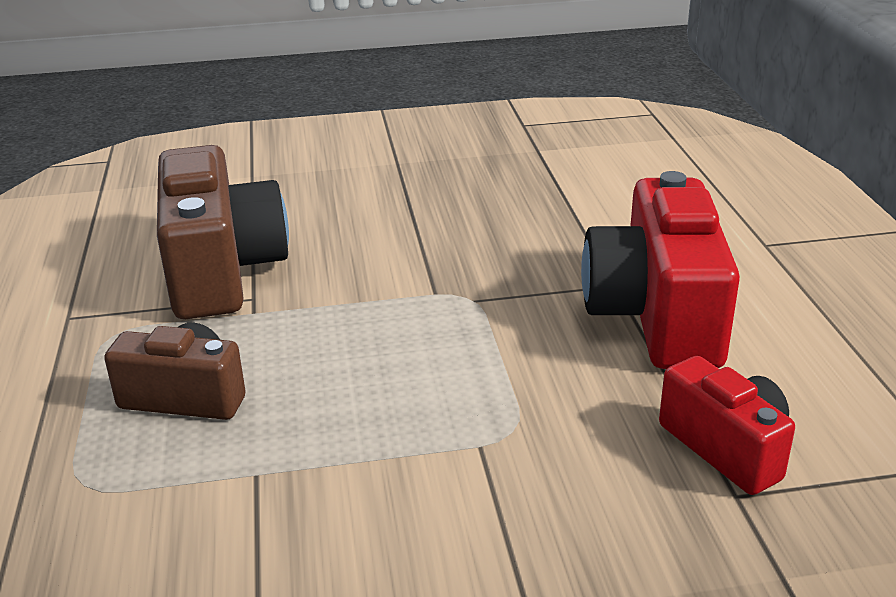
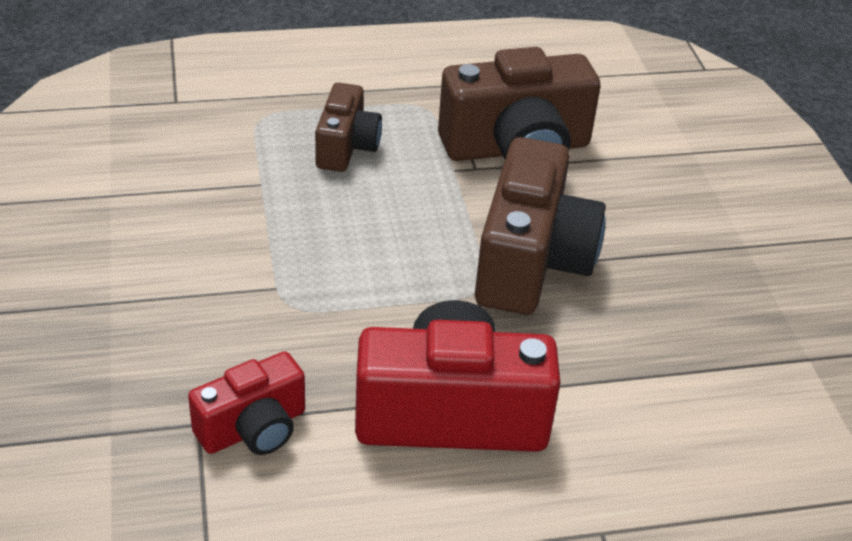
camera: 85 degrees right, 10 degrees up
(422, 266) = (531, 261): none -> brown camera

